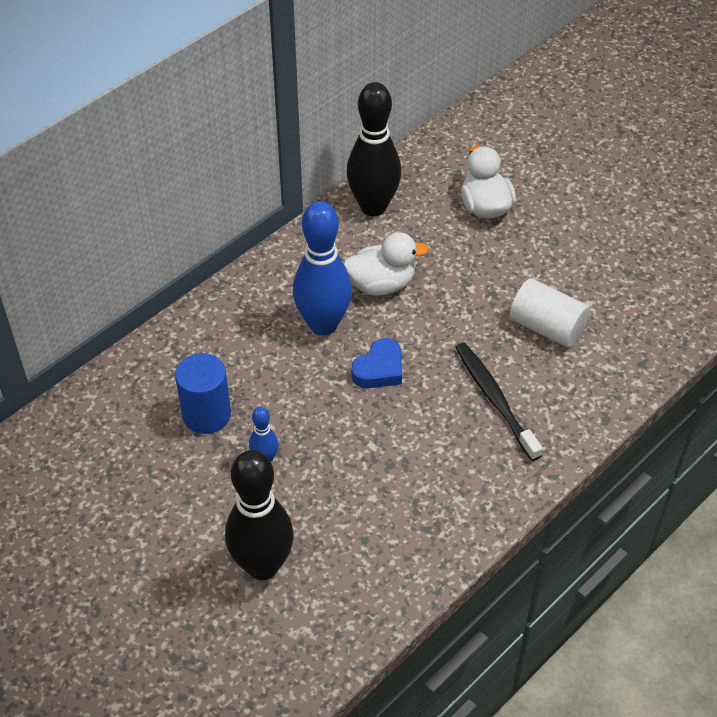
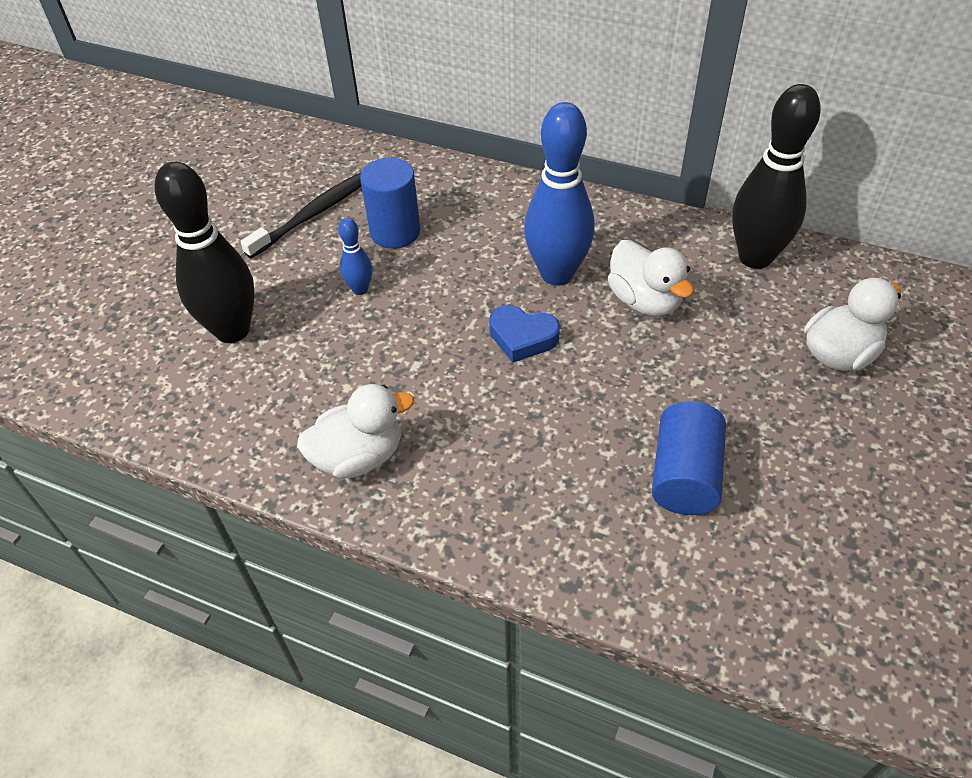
camera: 70 degrees right, 0 degrees up
(446, 507) = (359, 456): none -> white duck
(494, 399) = (537, 455): black toothbrush -> black toothbrush (314, 214)
(547, 327) = (684, 475): white cylinder -> blue cylinder

